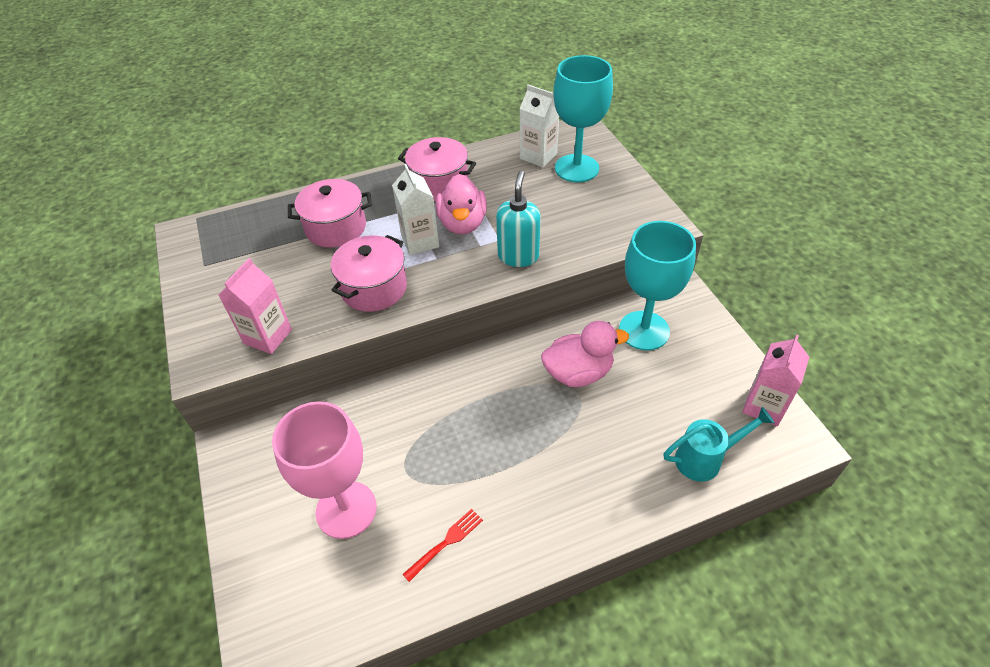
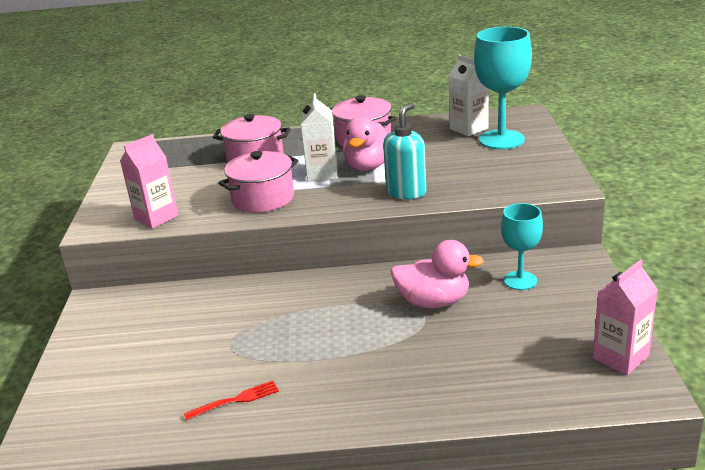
camera: 20 degrees right, 20 degrees down
(346, 509) = (162, 361): pink goblet -> none
(644, 330) = (520, 280): turquoise goblet -> turquoise goblet, size x0.61
(705, 459) = (530, 387): turquoise watering can -> none

